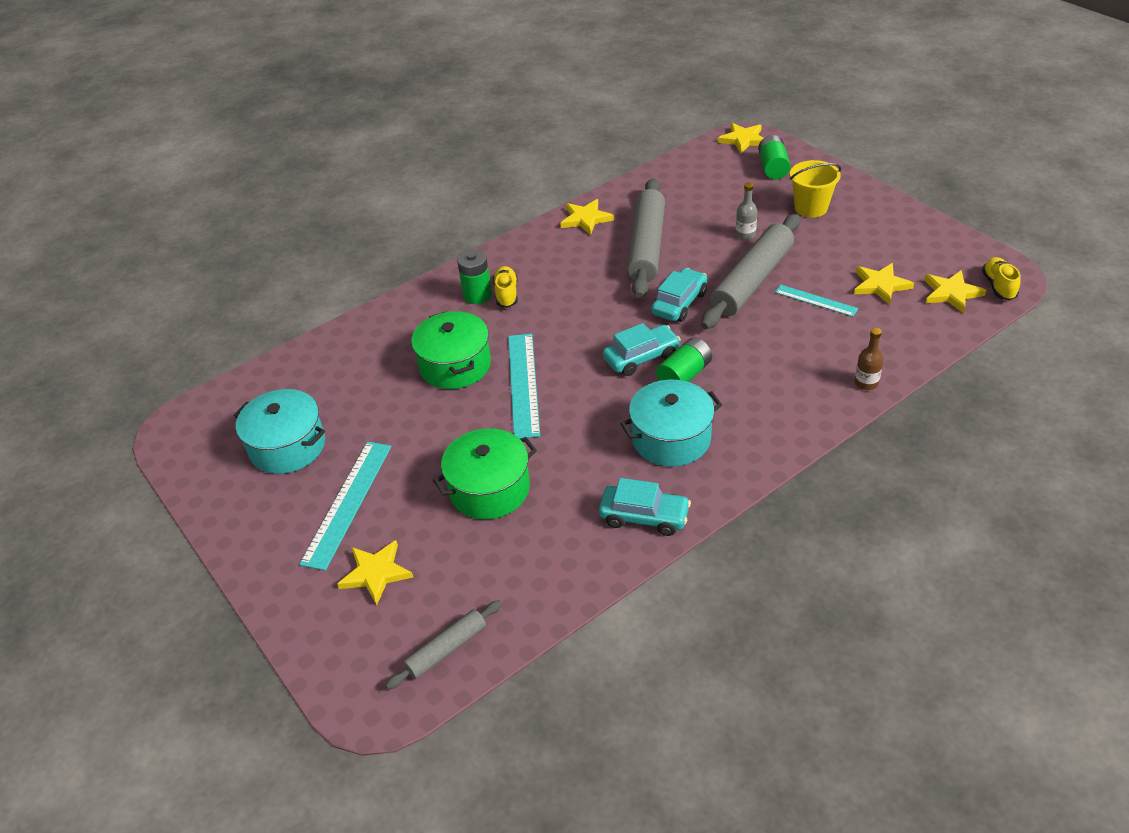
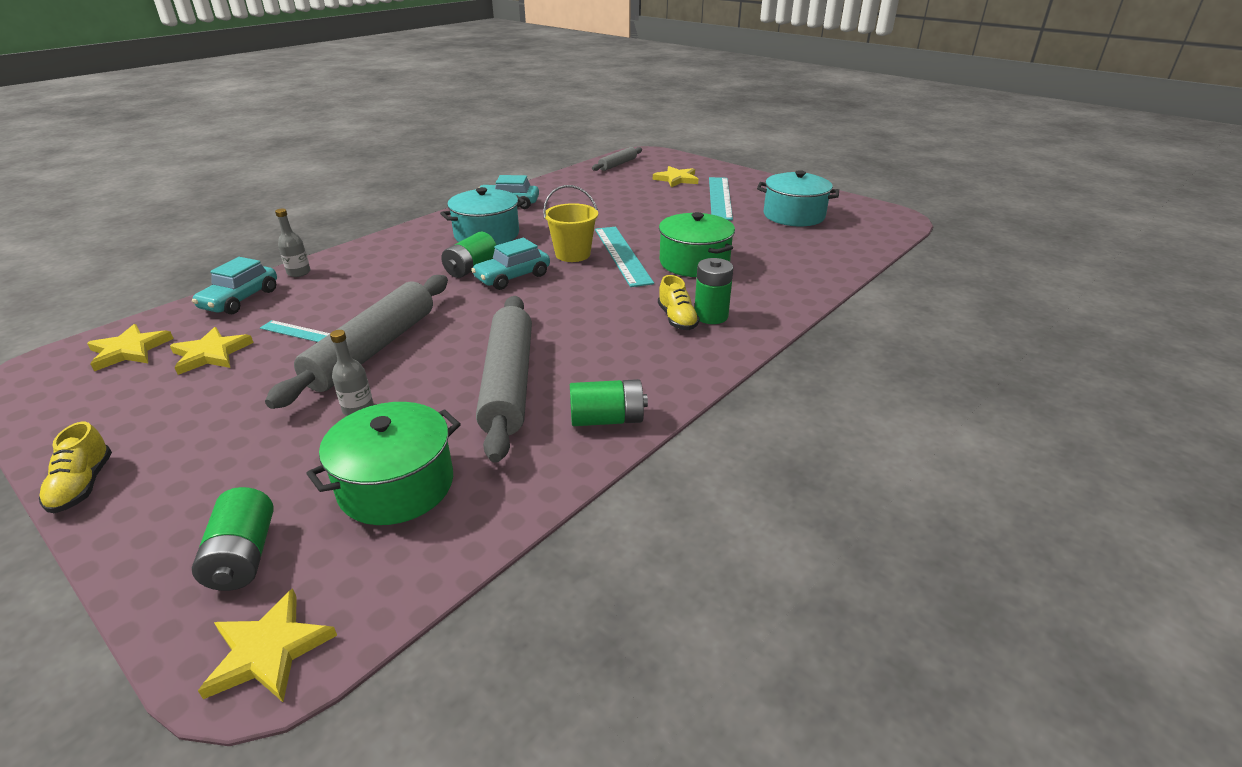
camera: 165 degrees right, 10 degrees down
(489, 489) = (622, 207): green pot -> green pot (396, 485)
(585, 219) = (607, 419): yellow star -> green battery
(679, 303) = (469, 322): turquoise car -> turquoise car (240, 299)
(811, 208) = (226, 462): yellow bucket -> yellow bucket (573, 254)
(866, 383) = (299, 272): brown bottle -> grey bottle
(998, 286) = (59, 361): yellow shoe -> yellow shoe (83, 485)

